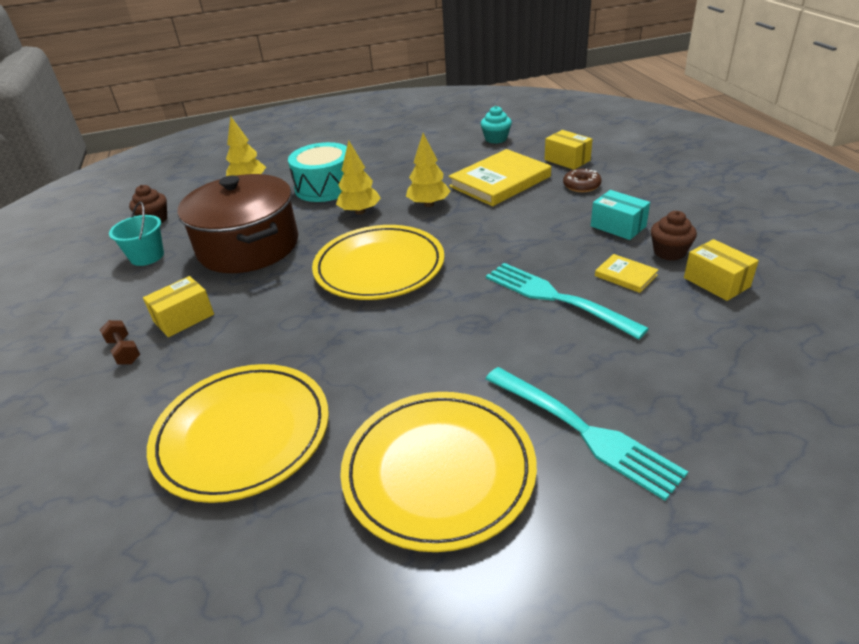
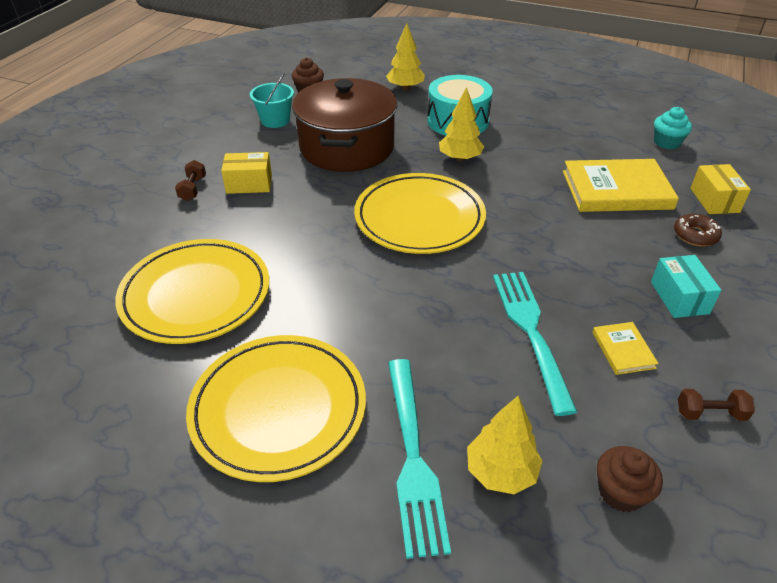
camera: 35 degrees right, 5 degrees up
(429, 204) = (524, 180): yellow tree -> yellow tree (501, 472)
(669, 252) = (700, 354): brown cupcake -> brown cupcake (620, 492)
(716, 282) = (710, 413): yellow box -> brown dumbbell

